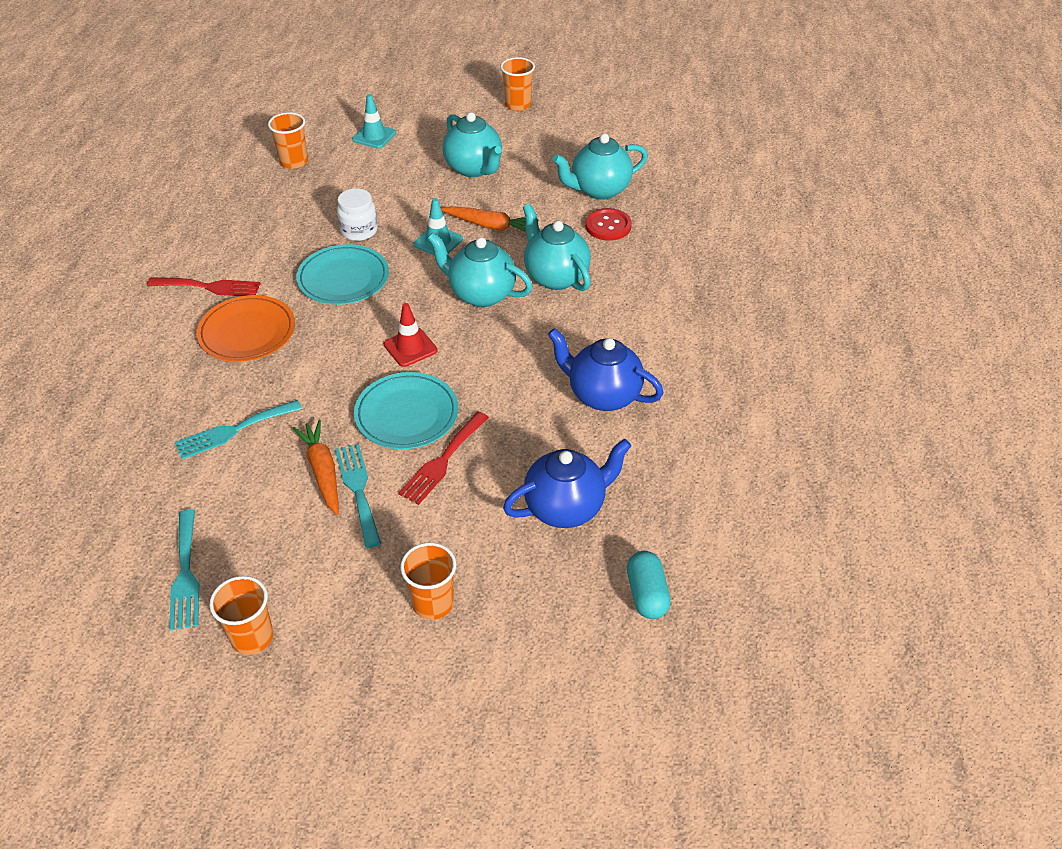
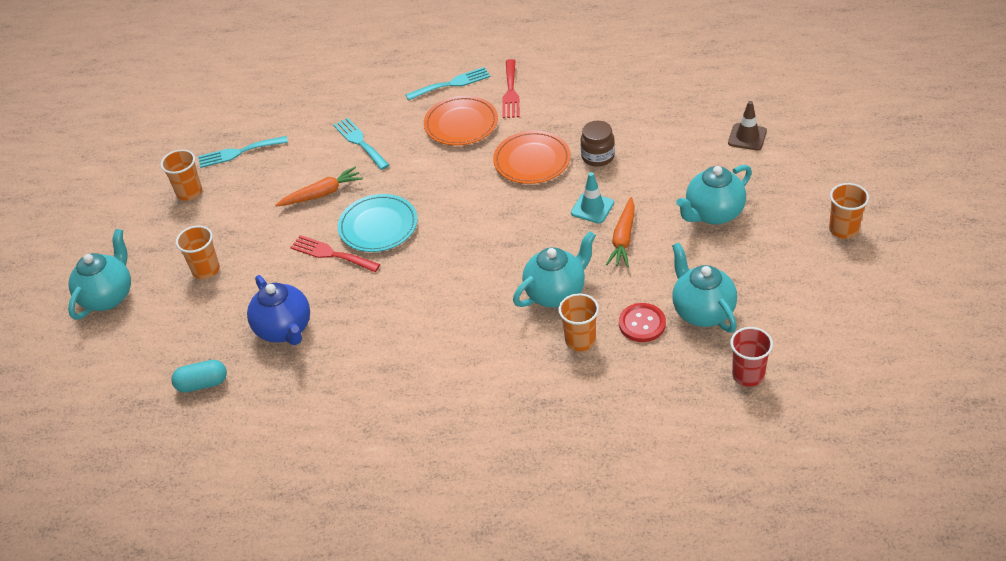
camera: 90 degrees right, 0 degrees up
(294, 162) = (689, 97): orange cup -> orange cup (580, 340)
(343, 279) = (532, 161): turquoise plate -> orange plate
(358, 490) = (304, 215): turquoise fork -> turquoise fork (452, 84)
(359, 231) = (598, 157): white jar -> brown jar
(374, 136) = (747, 137): turquoise traffic cone -> brown traffic cone
(410, 347) = (452, 215): red traffic cone -> none
(481, 294) = (524, 247): turquoise teapot -> turquoise teapot (108, 296)
(603, 395) = (404, 341): blue teapot -> none
(678, 175) = (748, 375): none -> red cup

